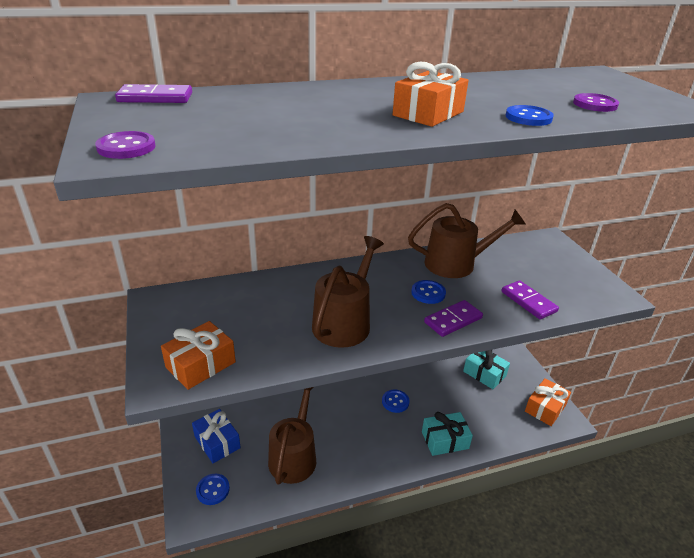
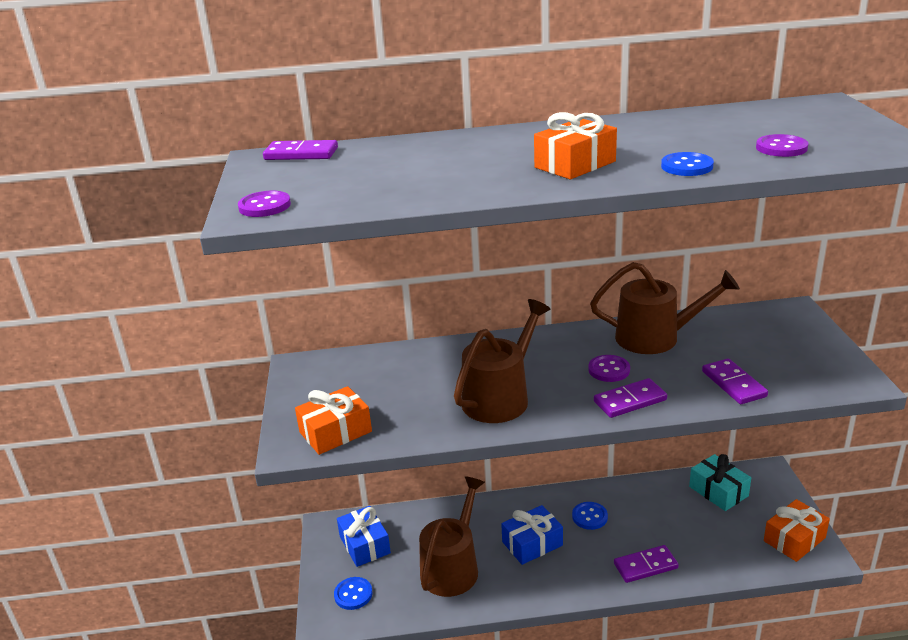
camera: 15 degrees right, 5 degrees down
(355, 428) = (532, 543): none -> blue gift
(428, 293) = (609, 370): blue button -> purple button
(445, 440) = (645, 566): turquoise gift -> purple domino

